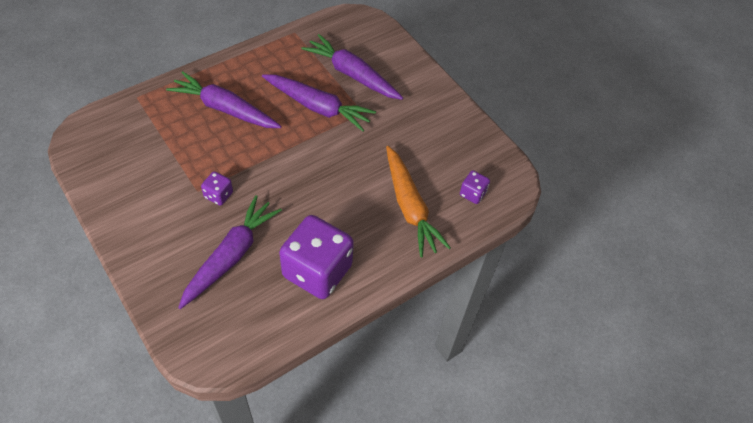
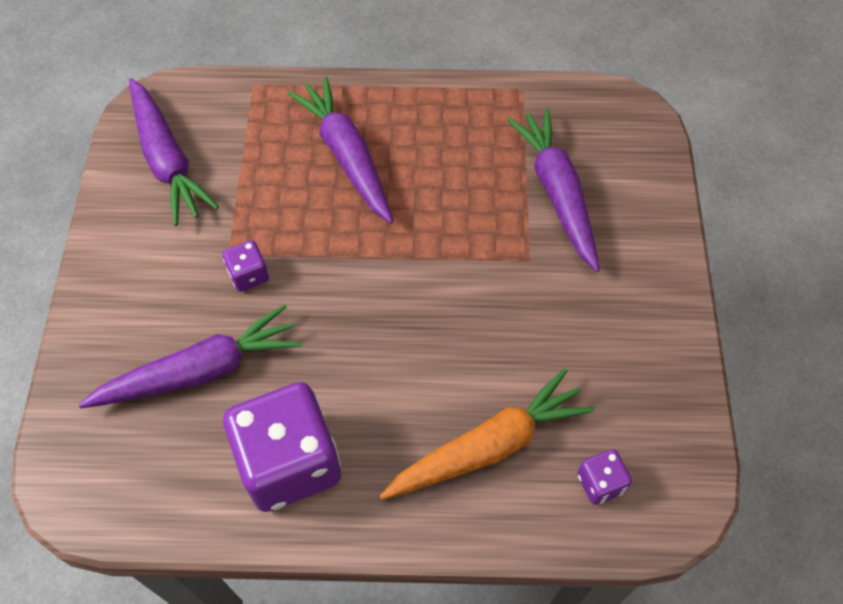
camera: 40 degrees right, 5 degrees up
(318, 107) = (471, 218): purple carrot -> purple carrot (167, 160)
(410, 207) = (488, 446): orange carrot -> orange carrot turned 135 degrees counterclockwise

